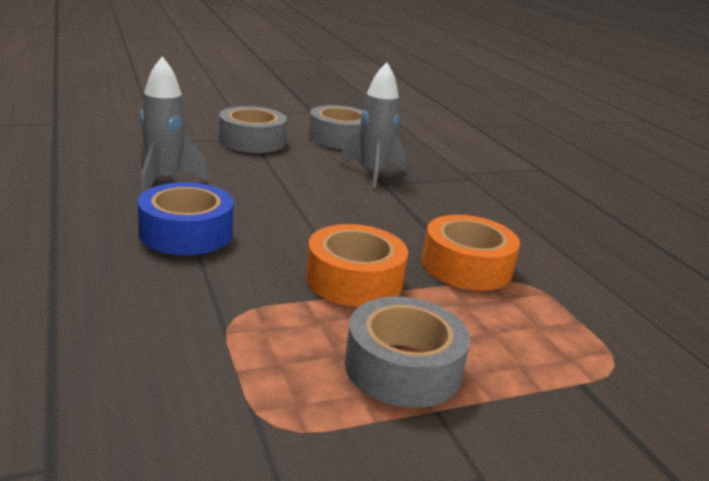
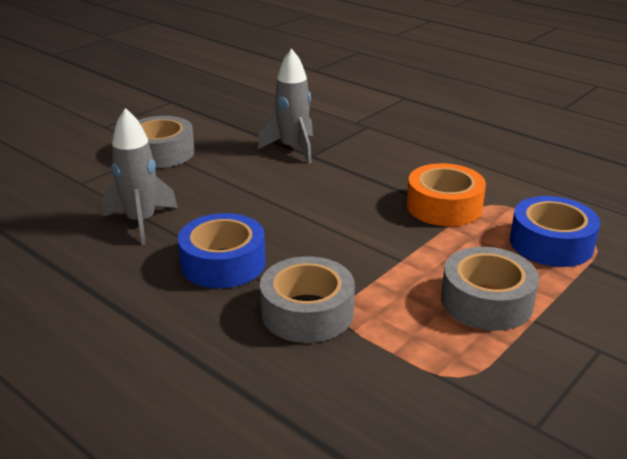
camera: 25 degrees left, 5 degrees up
(339, 138) = (228, 123): grey tape -> grey tape (307, 312)
(354, 280) = (386, 250): orange tape -> none
(554, 344) = (551, 243): none -> blue tape

